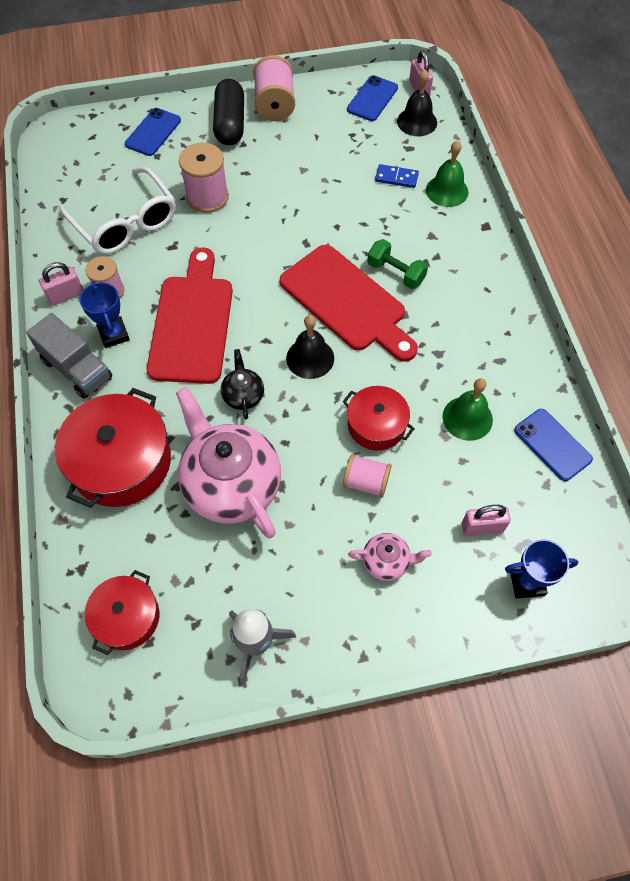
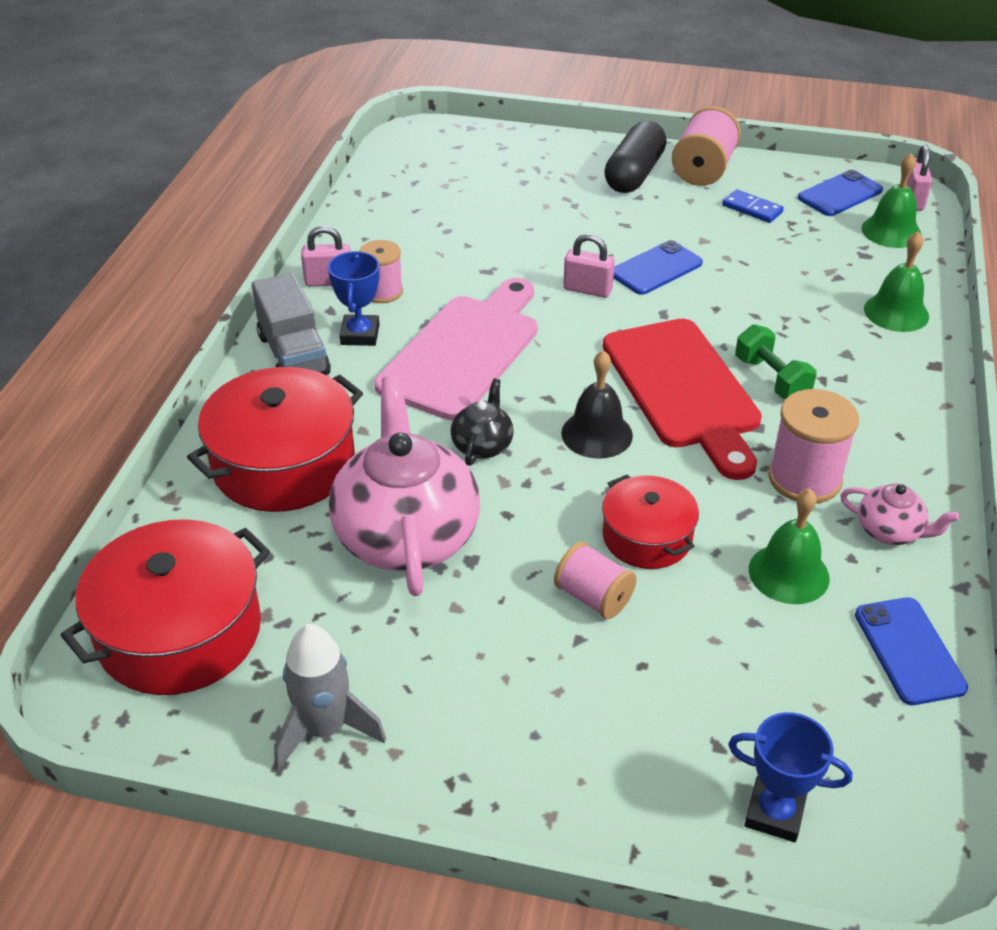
camera: 25 degrees right, 20 degrees down
(125, 222) = (445, 233): white glasses -> none
(127, 617) = (179, 631): red pot -> red pot, size x1.68
(153, 132) = (533, 159): blue phone -> blue phone (656, 268)
(192, 323) = (463, 352): red cutting board -> pink cutting board
(207, 197) = (561, 235): pink spool -> pink spool (804, 478)
(387, 562) = (569, 703): pink teapot -> pink teapot (890, 531)
(396, 178) = (829, 280): blue domino -> blue domino (752, 209)
(417, 122) = (891, 231): black bell -> green bell
(482, 527) = (739, 714): pink padlock -> pink padlock (587, 290)

